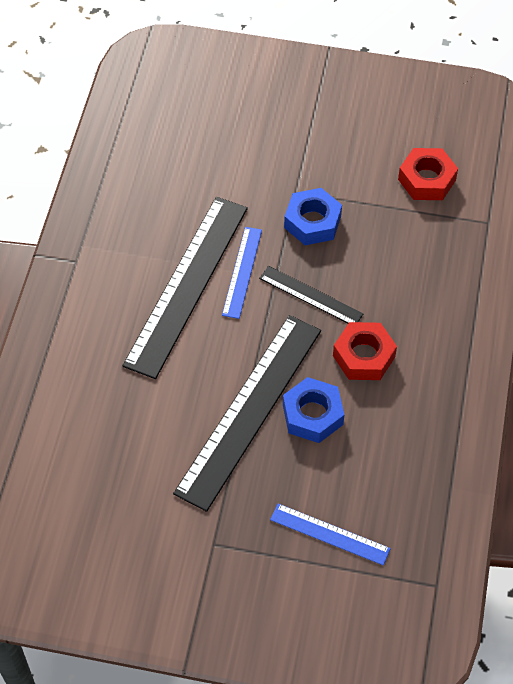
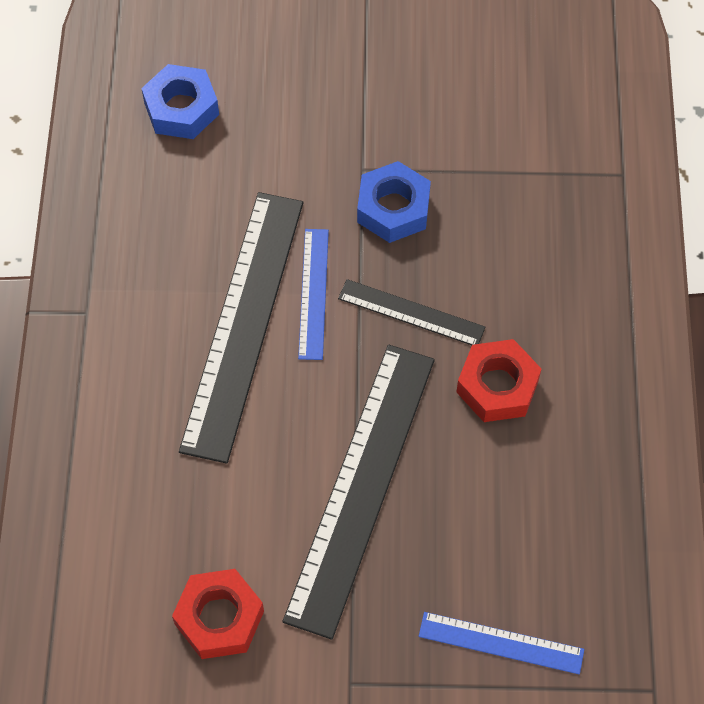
camera: 10 degrees left, 5 degrees up
(312, 415) = (446, 479): blue nut -> blue nut (181, 109)
(427, 180) = (532, 127): red nut -> red nut (219, 618)

